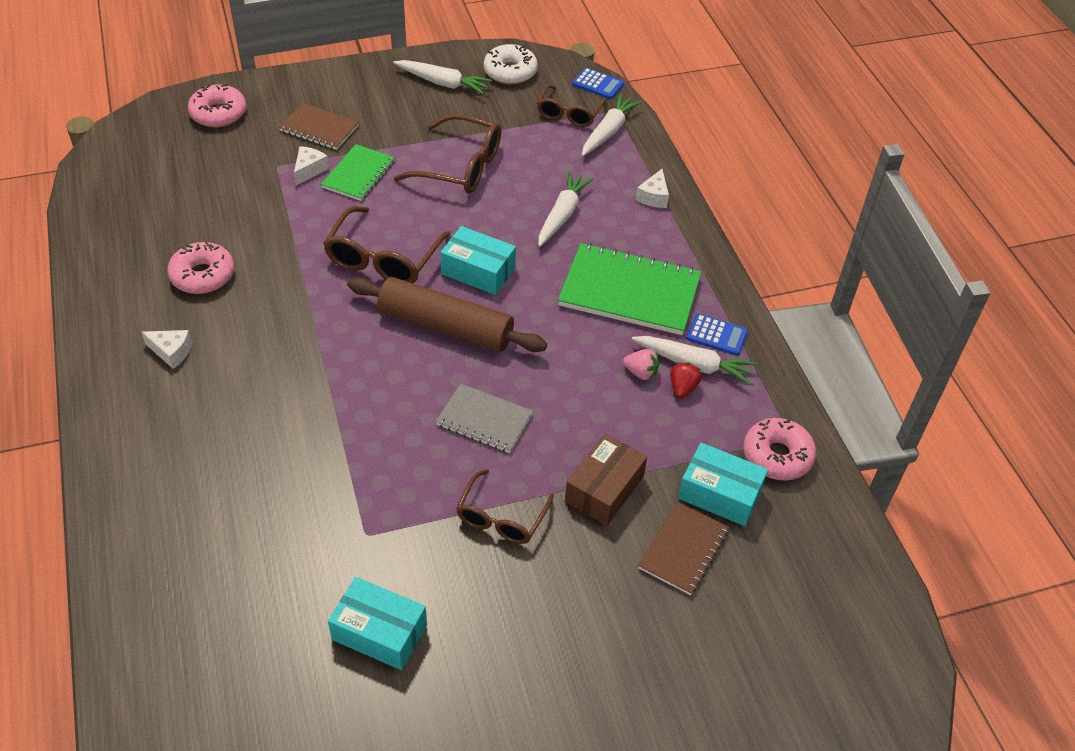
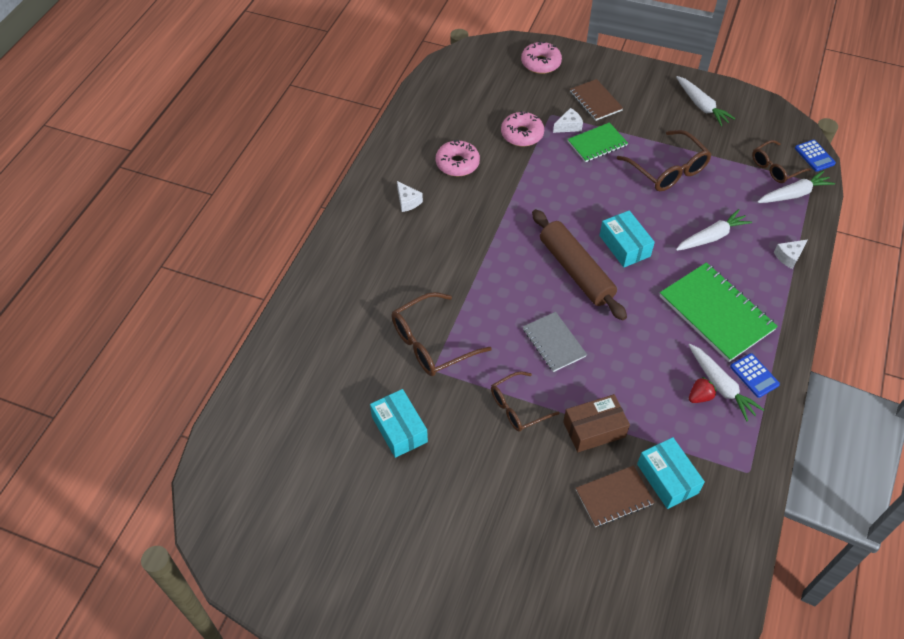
camera: 40 degrees right, 5 degrees up
(384, 258) = (571, 207): brown glasses -> brown glasses (432, 343)
(510, 72) = (756, 118): white donut -> none
(641, 373) = (679, 370): pink strawberry -> none
(777, 456) = (728, 479): pink donut -> pink donut (522, 134)

